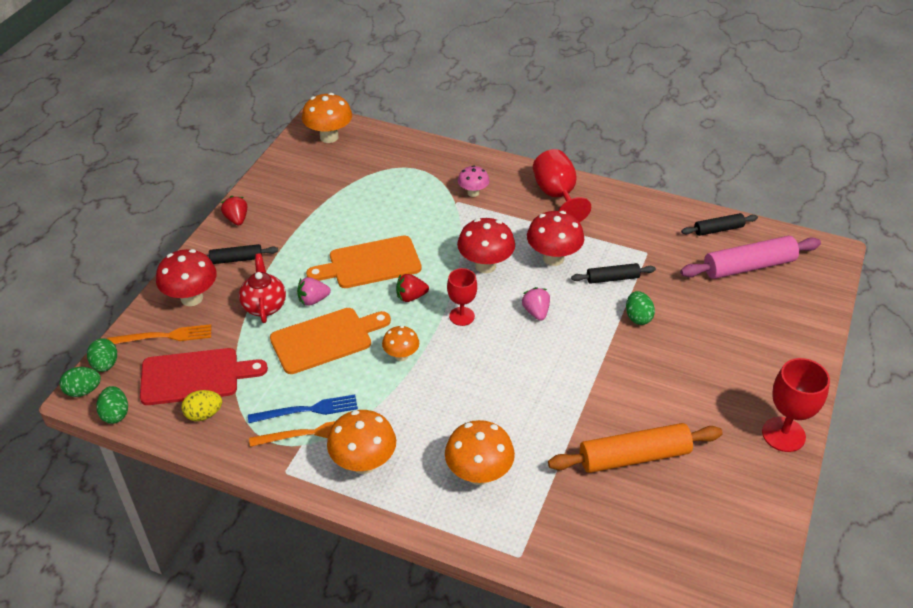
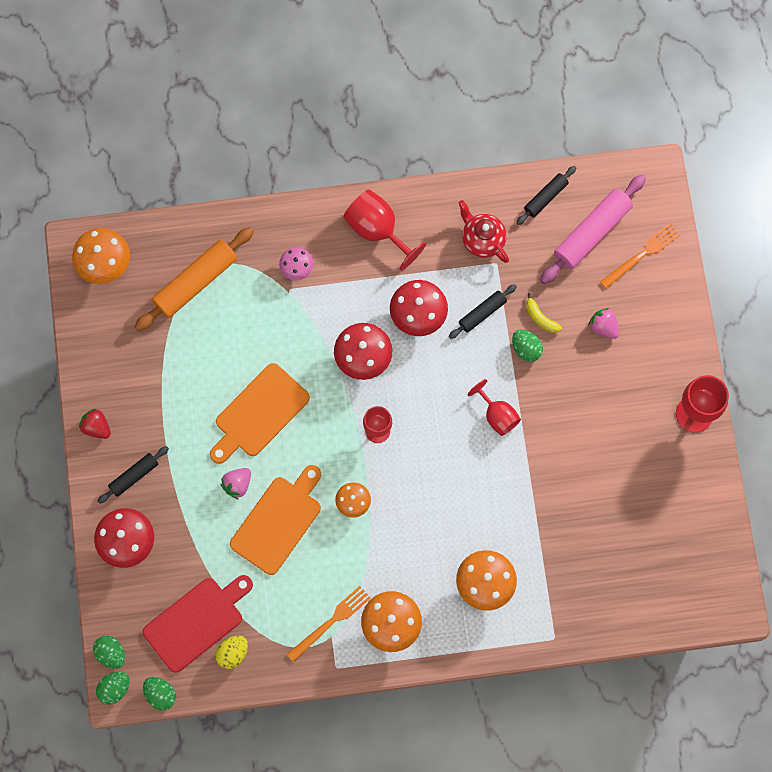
camera: 30 degrees left, 30 degrees up
(164, 336) = (137, 596): orange fork -> orange fork (642, 254)
(264, 306) = (199, 515): red teapot -> red teapot (482, 240)
(307, 410) = (313, 601): blue fork -> none
(411, 297) = (320, 433): red strawberry -> none
(536, 312) = (437, 390): pink strawberry -> pink strawberry (603, 327)
(579, 351) = (497, 415): none -> red goblet
(634, 457) = (592, 501): orange rolling pin -> orange rolling pin (196, 282)
(665, 302) = (540, 318): none -> yellow banana

